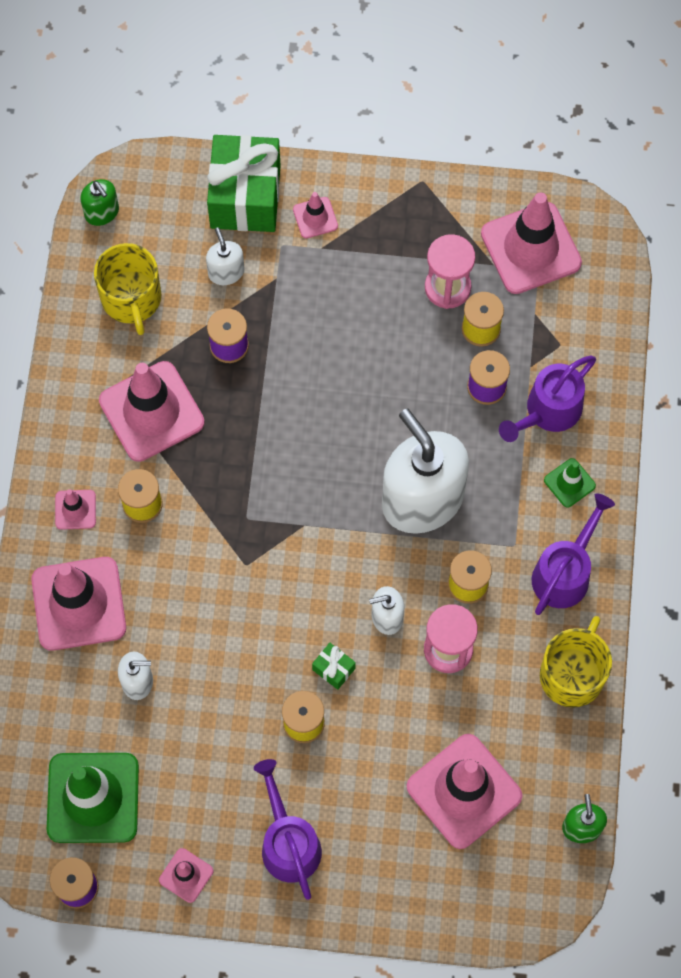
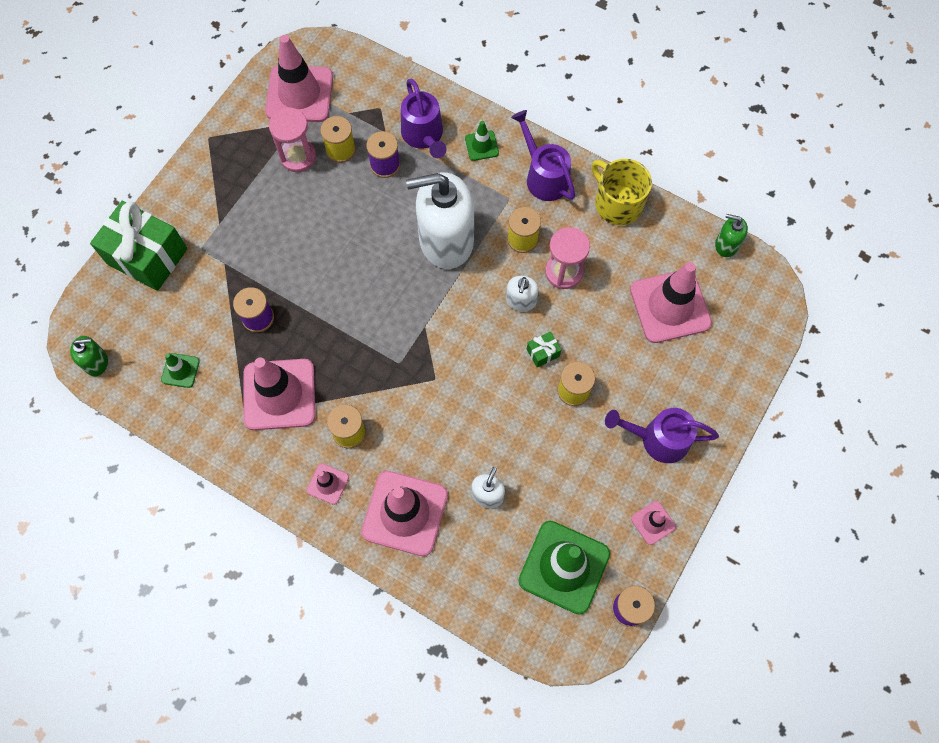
camera: 65 degrees left, 0 degrees up
(132, 299) = (180, 370): yellow mug -> green traffic cone
(226, 272) = (199, 295): white soap dispenser -> none
(315, 218) = (193, 217): pink traffic cone -> none

